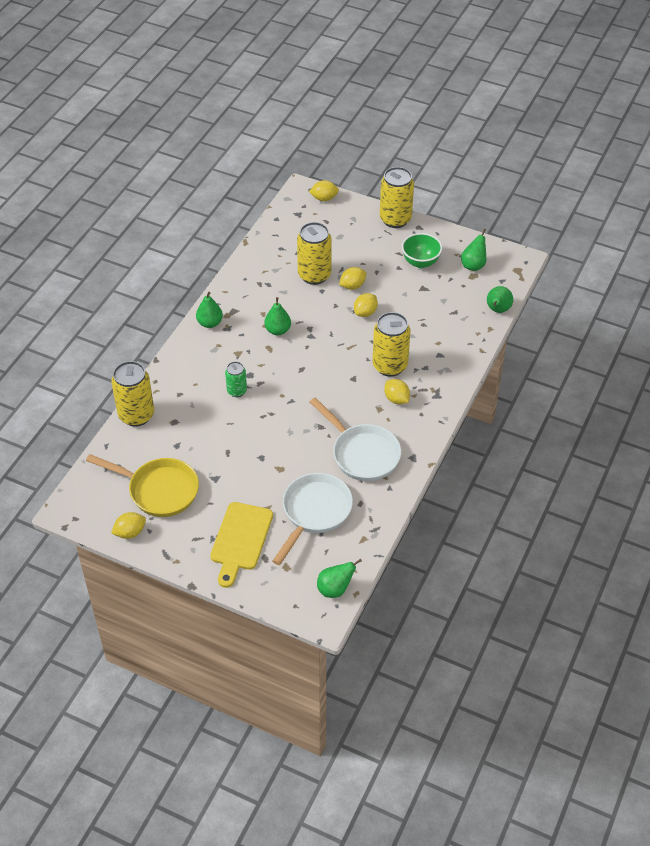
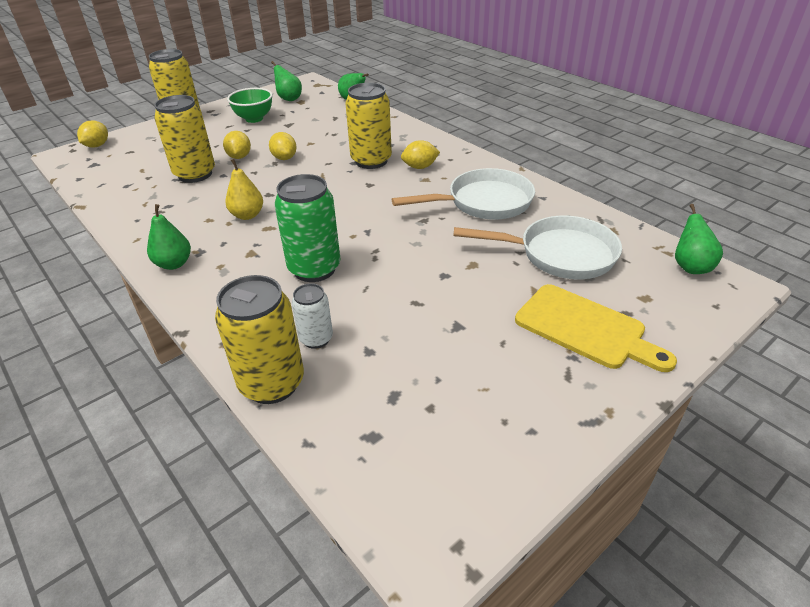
camera: 65 degrees left, 10 degrees down
(130, 532) = (527, 460): yellow lemon -> none
(159, 490) = (449, 395): yellow pan -> none
(176, 418) = (316, 339): none -> white can
(237, 391) = (314, 269): green can -> green can, size x1.79
(278, 330) = (247, 215): green pear -> yellow pear
(314, 513) = (559, 254): white pan -> white pan turned 135 degrees clockwise

